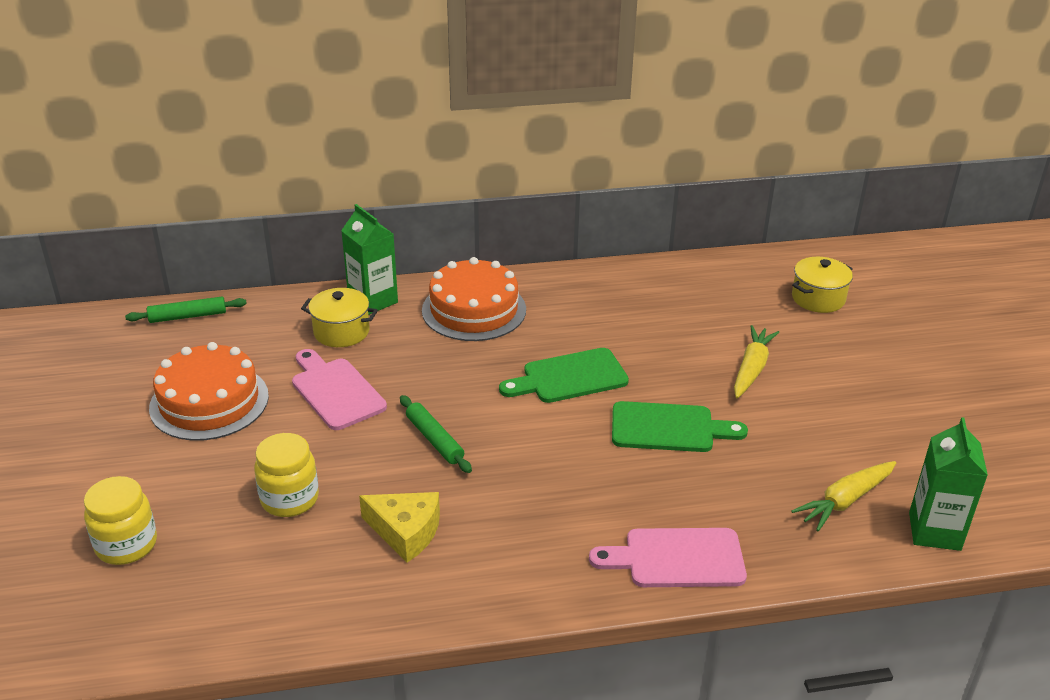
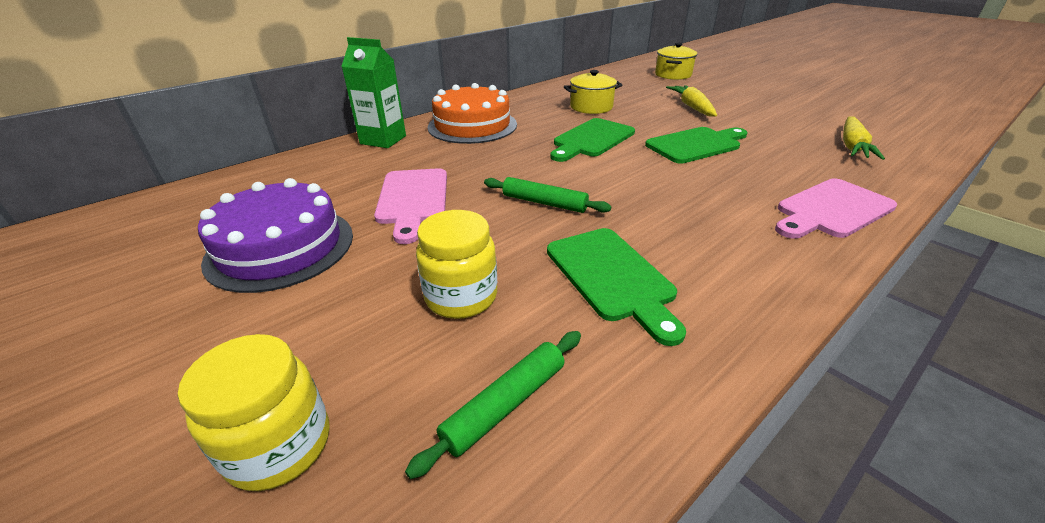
camera: 30 degrees left, 0 degrees up
(187, 316) = (199, 192): green rolling pin -> green rolling pin (505, 404)
(209, 402) = (281, 247): orange cake -> purple cake
(335, 391) = (413, 199): pink cutting board -> pink cutting board turned 120 degrees counterclockwise
(341, 332) = (375, 163): yellow pot -> yellow pot (591, 107)
(406, 532) = (612, 277): yellow cheese -> green cutting board
(934, 531) = (918, 144): green carton -> none

